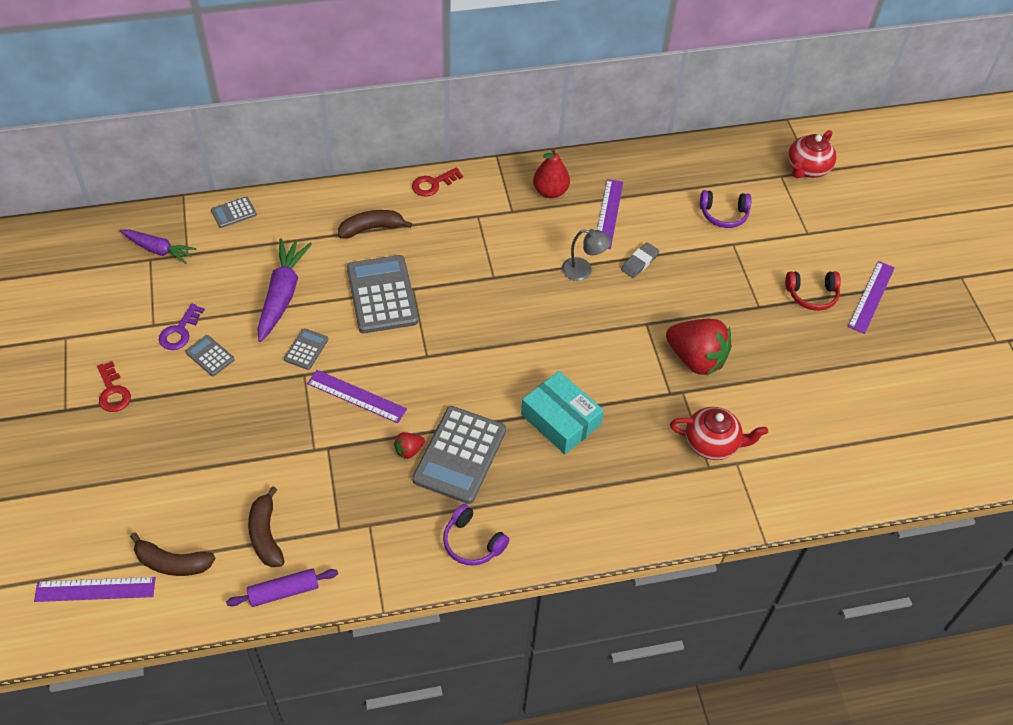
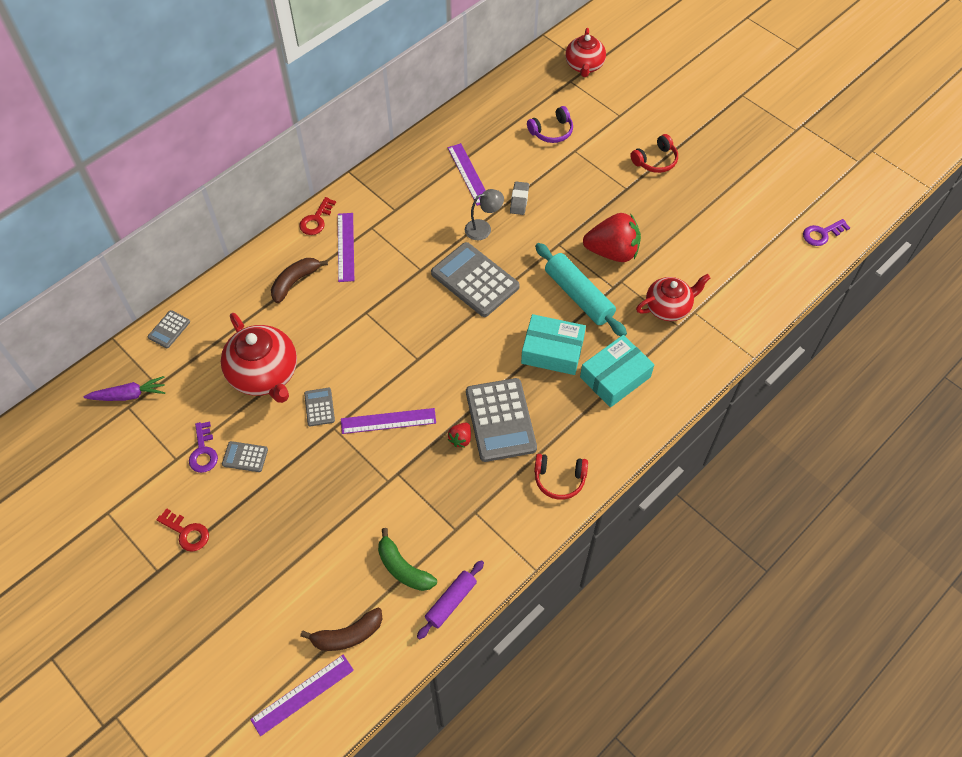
camera: 30 degrees left, 5 degrees up
(266, 535) = (403, 568): brown banana -> green banana
(282, 295) = (265, 374): purple carrot -> red teapot
(382, 295) = (345, 330): grey calculator -> grey calculator (475, 280)
(472, 542) = (559, 479): purple headphones -> red headphones
(550, 191) = (412, 179): red pear -> none
(604, 479) = (615, 377): none -> turquoise box
(628, 382) = (579, 295): none -> turquoise rolling pin
(871, 296) = (695, 140): purple ruler -> purple ruler (345, 247)
(943, 461) = (822, 234): none -> purple key

